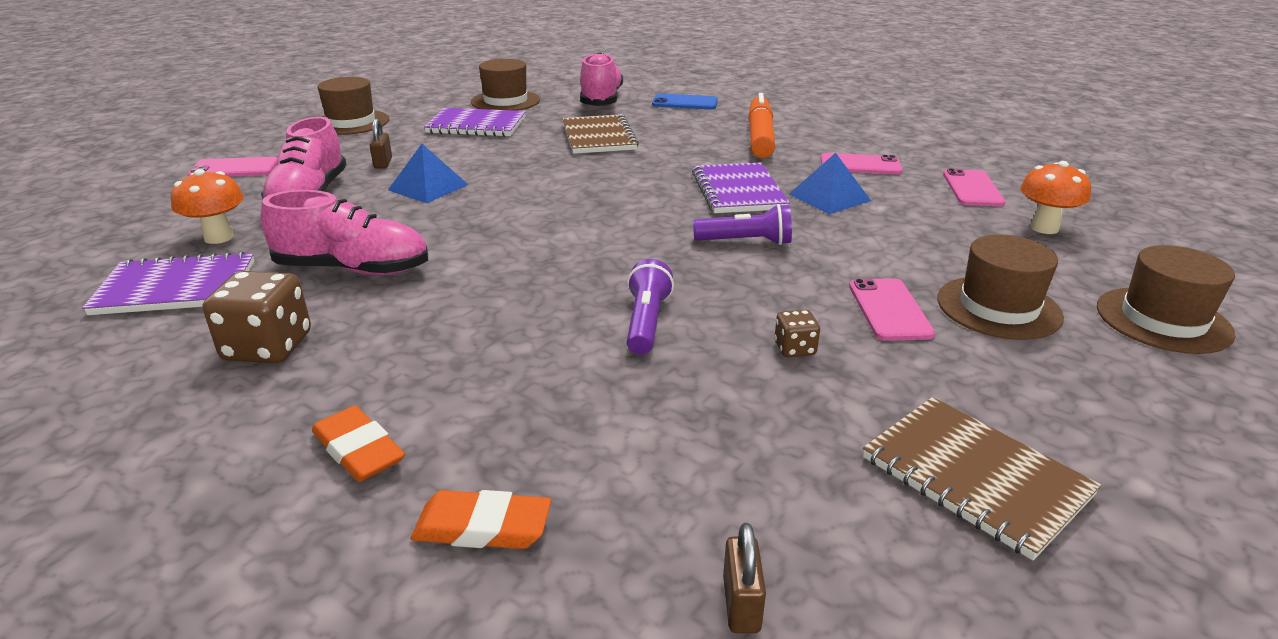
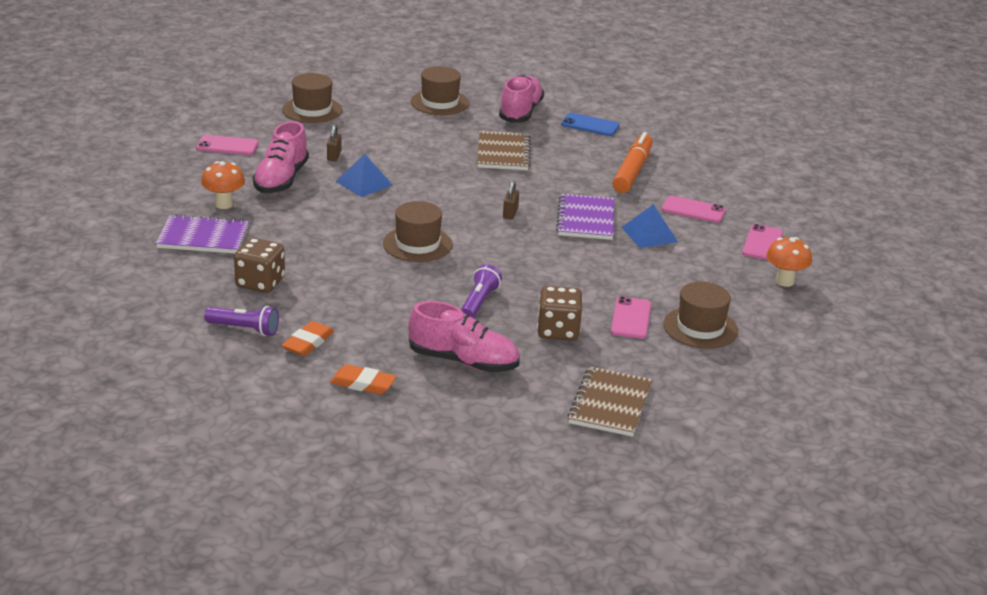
camera: 10 degrees right, 0 degrees up
(353, 269) = (309, 241): pink shoe -> pink shoe (463, 361)
(359, 450) = (308, 343): orange eraser -> orange eraser turned 60 degrees clockwise
(476, 125) = (410, 127): purple notebook -> none
(741, 604) = (468, 429): brown padlock -> brown padlock (510, 213)
(746, 242) = (568, 260): purple flashlight -> purple flashlight (244, 329)
(795, 349) = (558, 331): brown dice -> brown dice, size x1.95
(975, 477) = (610, 404): brown notebook -> brown notebook turned 45 degrees clockwise
(1163, 320) = (796, 351): brown hat -> brown hat (417, 244)

